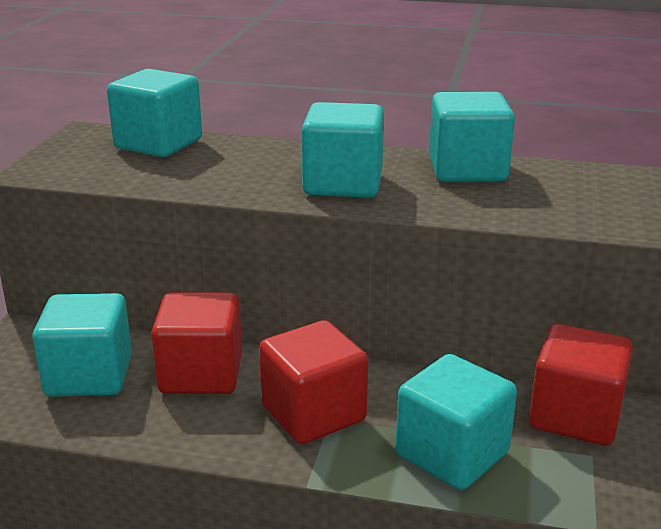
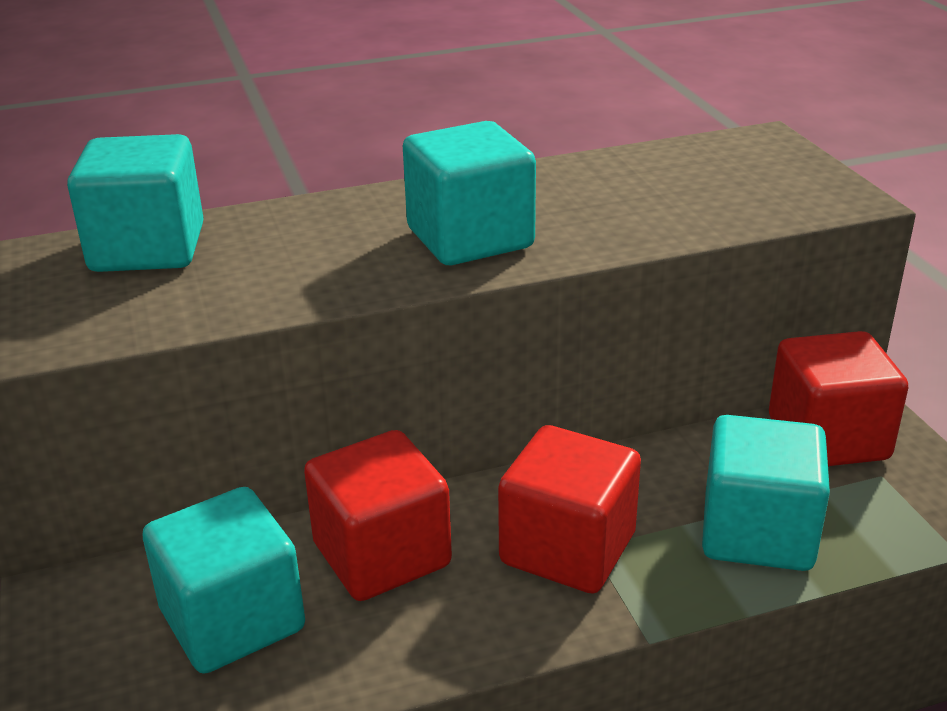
camera: 30 degrees left, 5 degrees up
(467, 170) = (586, 179): turquoise cube -> none

